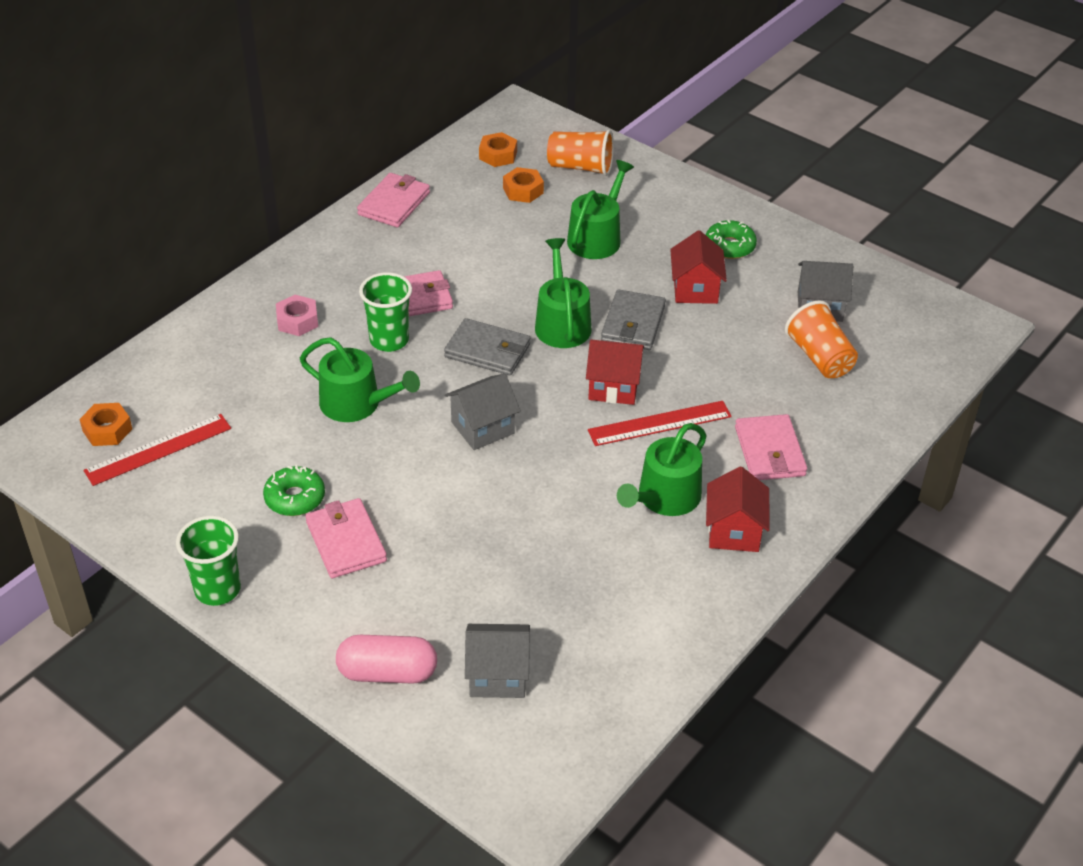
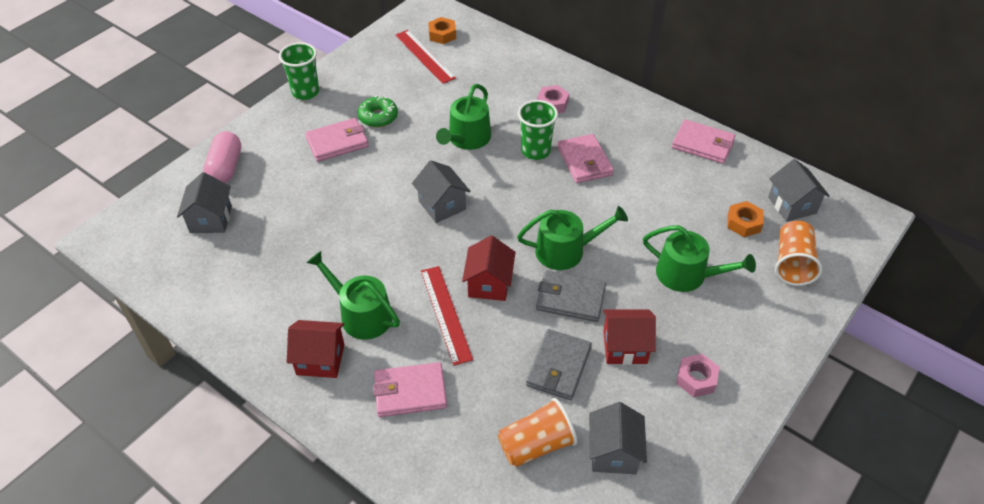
camera: 90 degrees right, 5 degrees up
(488, 351) = (528, 205): grey wallet -> grey wallet (558, 367)
(498, 155) = (792, 205): orange nut -> grey house
(729, 246) = (696, 379): green donut -> pink nut

